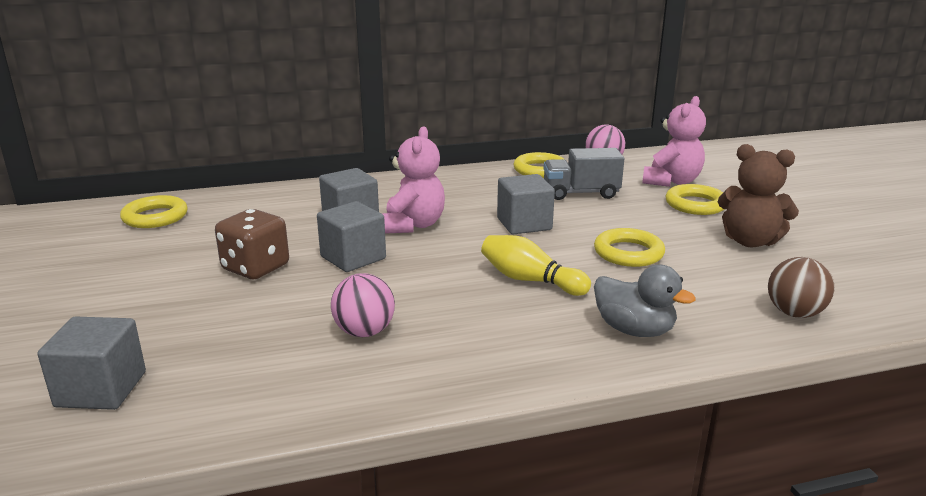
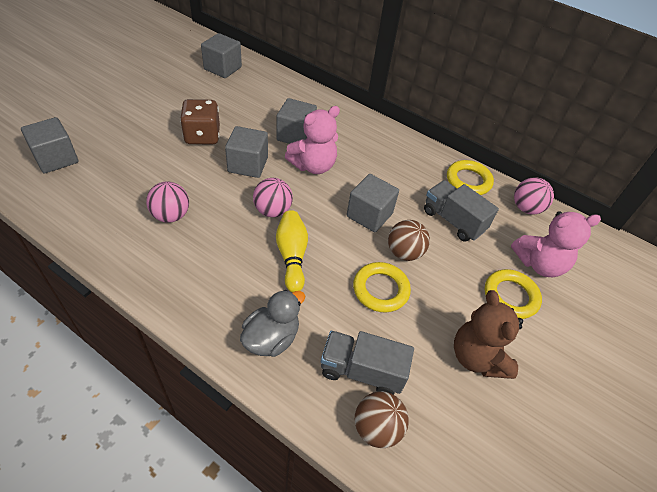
camera: 45 degrees right, 25 degrees up
(155, 217) = (223, 68): yellow ring -> grey cube
(448, 268) = (272, 211): none -> pink ball
(594, 226) = (404, 252): none -> brown ball
(634, 330) = (271, 338): grey duck -> grey duck turned 135 degrees counterclockwise
(721, 297) = (362, 371): none -> grey truck

